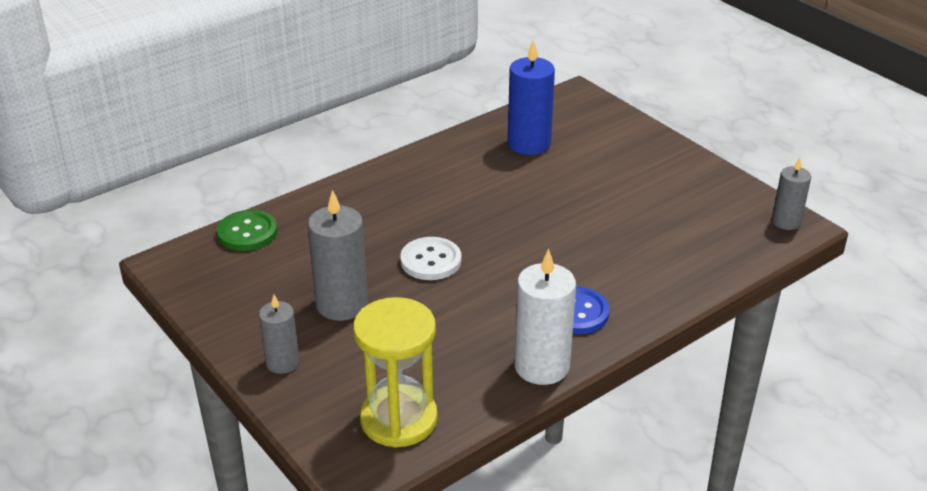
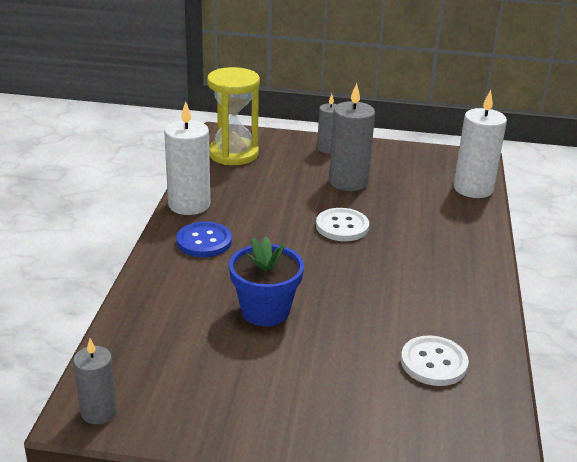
camera: 135 degrees right, 5 degrees down
(247, 232) = (473, 189): green button -> white candle
(529, 144) = (433, 363): blue candle -> white button
(597, 226) = (265, 311): none -> blue flower pot

